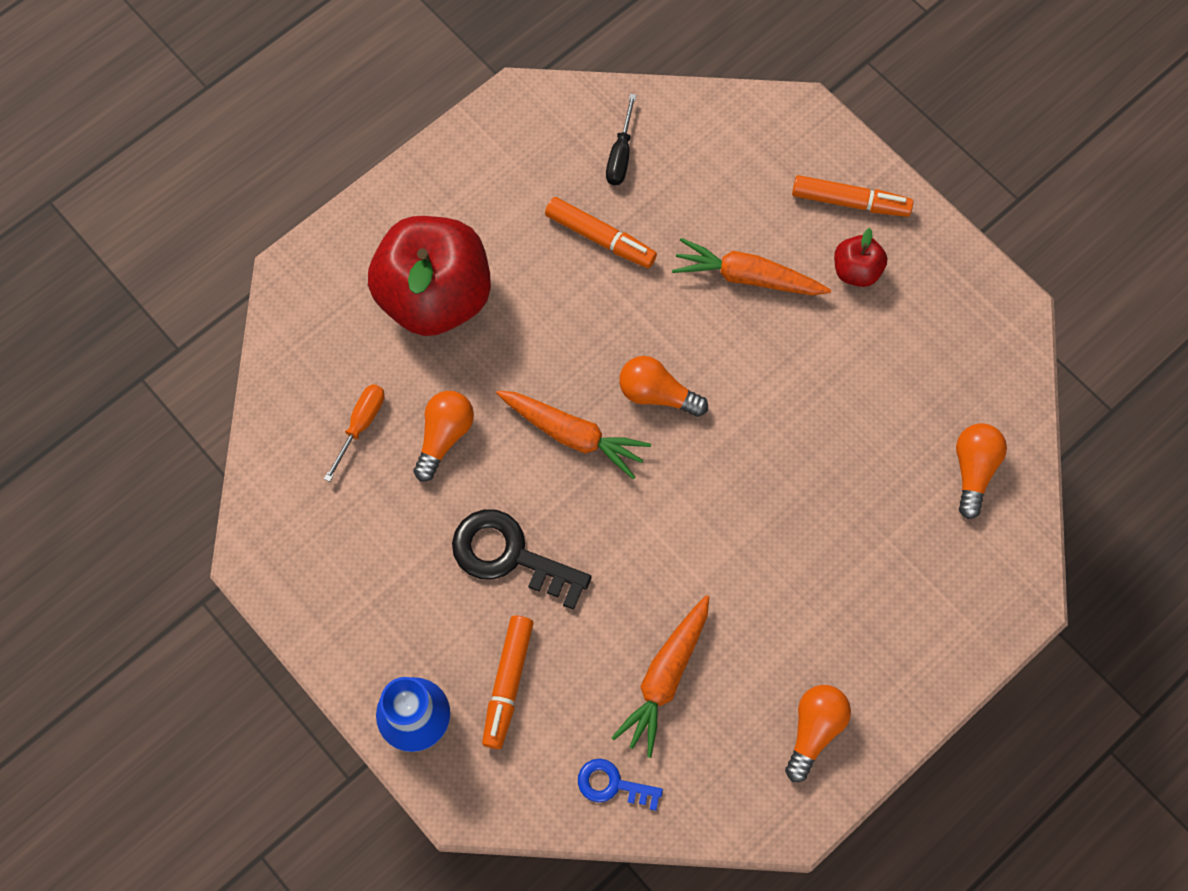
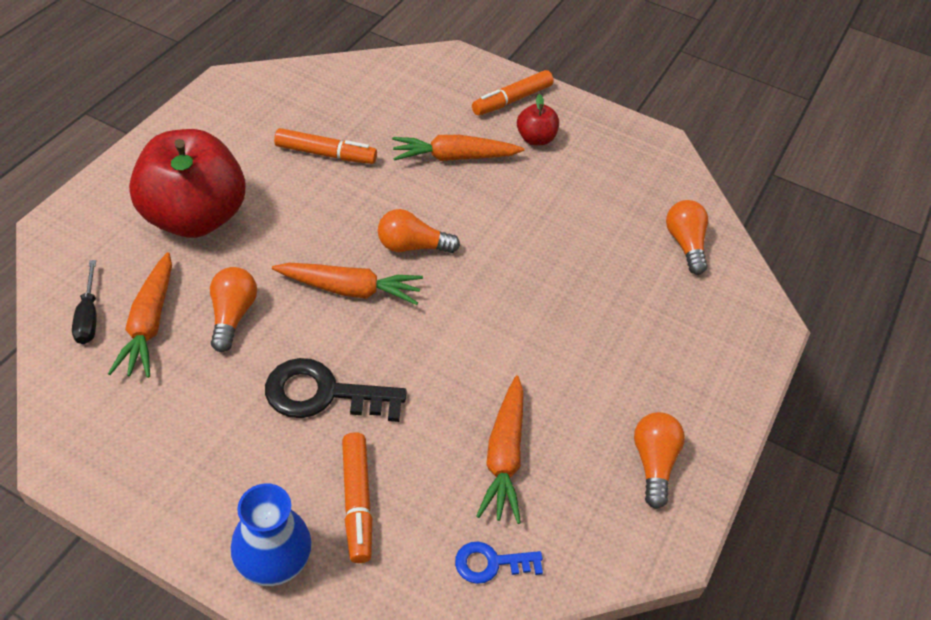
camera: 25 degrees left, 20 degrees down
(361, 425) = (149, 324): orange screwdriver -> orange carrot
(620, 155) = (323, 101): black screwdriver -> black screwdriver (88, 316)
(850, 202) = (512, 100): orange marker -> orange marker turned 150 degrees clockwise

